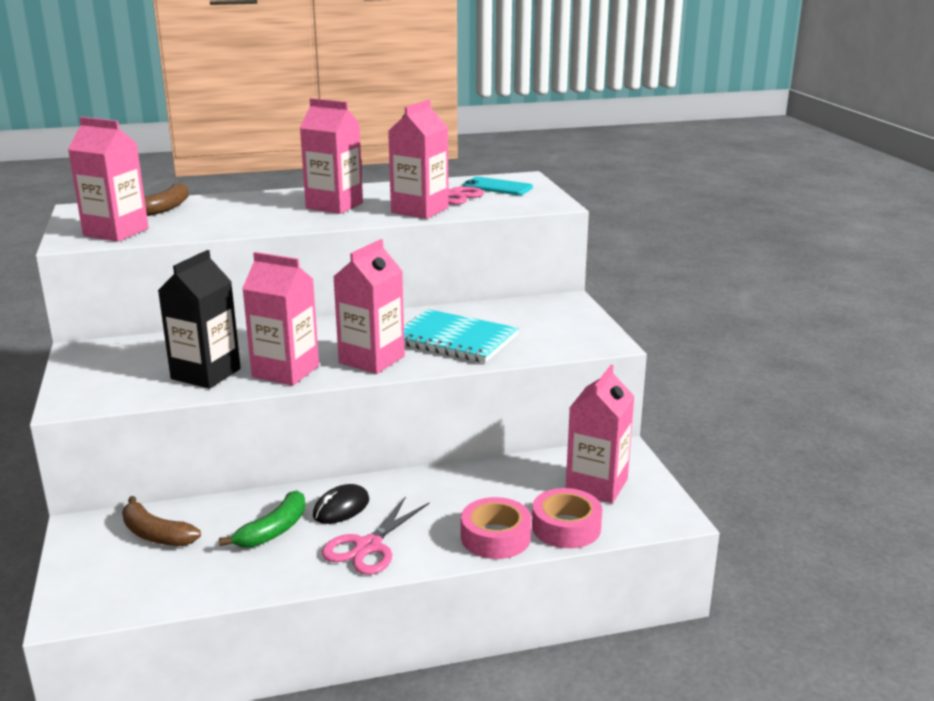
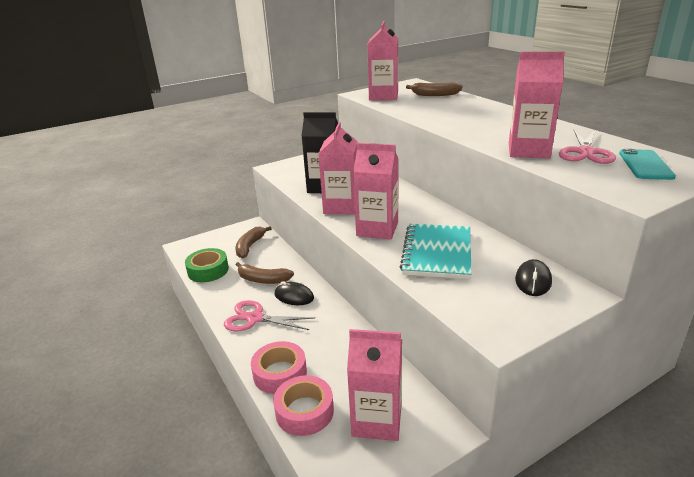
camera: 75 degrees right, 5 degrees up
(191, 585) = (208, 270): none -> green tape
(274, 530) = (263, 280): green banana -> brown banana
(334, 205) = (499, 126): pink carton -> none
(537, 312) = (533, 280): none -> black mouse

